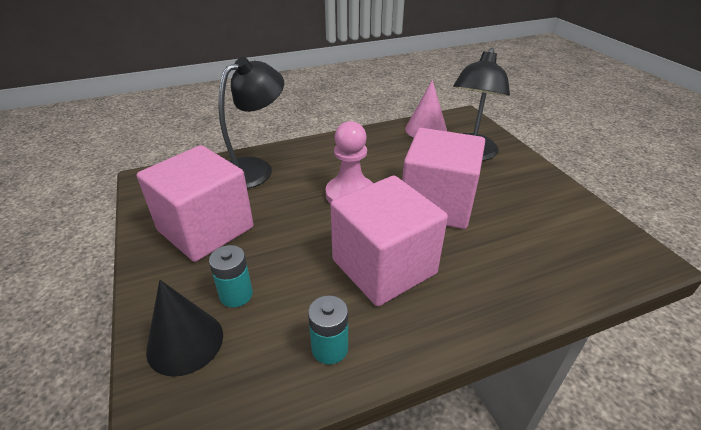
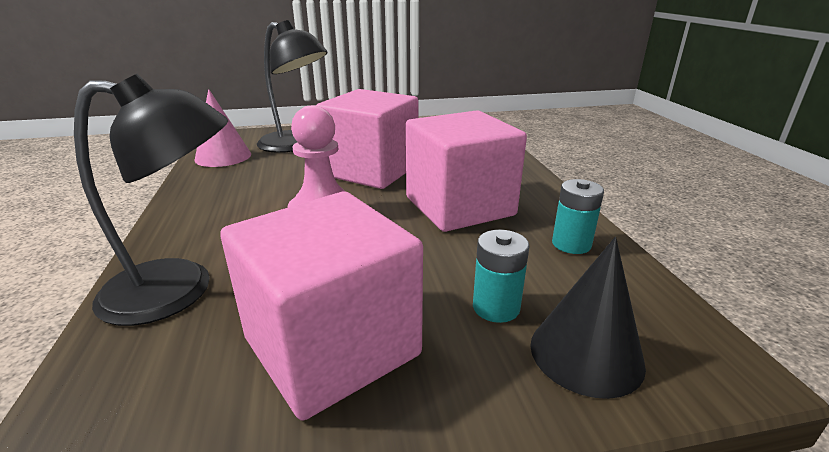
camera: 80 degrees left, 10 degrees down
(254, 168) = (179, 290): black lamp -> black lamp turned 120 degrees clockwise

